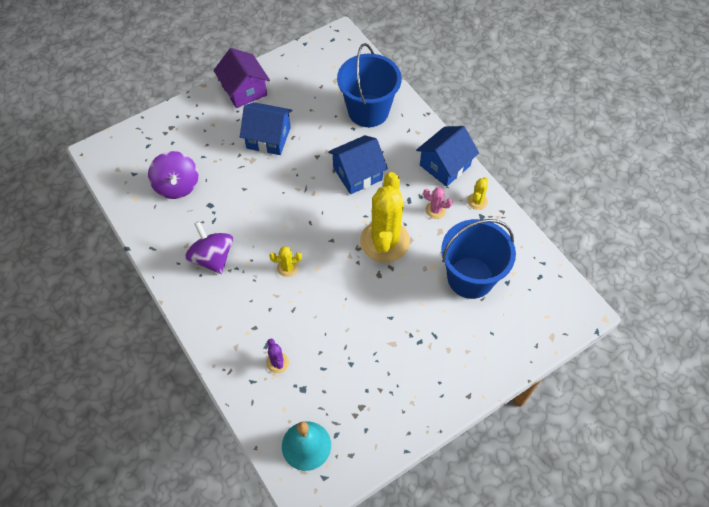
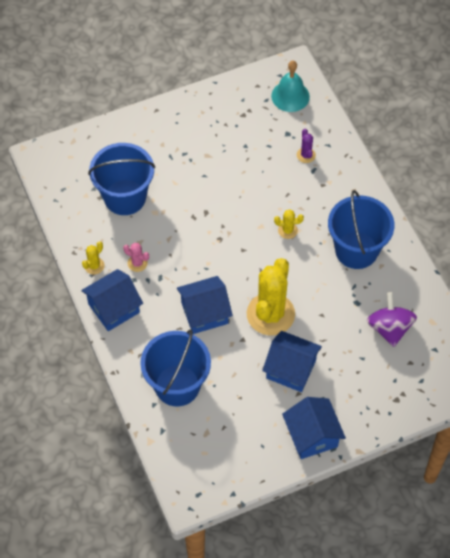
camera: 170 degrees left, 0 degrees up
(212, 258) = (356, 250): purple spinning top -> blue bucket
(244, 90) = (312, 435): purple house -> blue house
(385, 241) = (193, 241): yellow cactus -> yellow cactus (270, 314)

